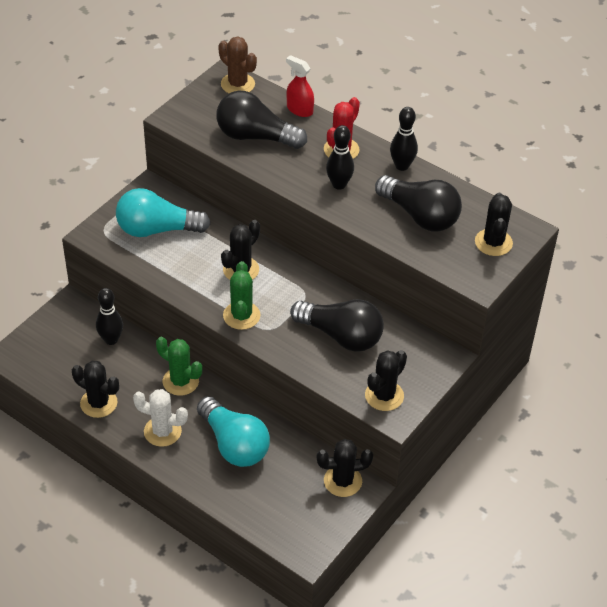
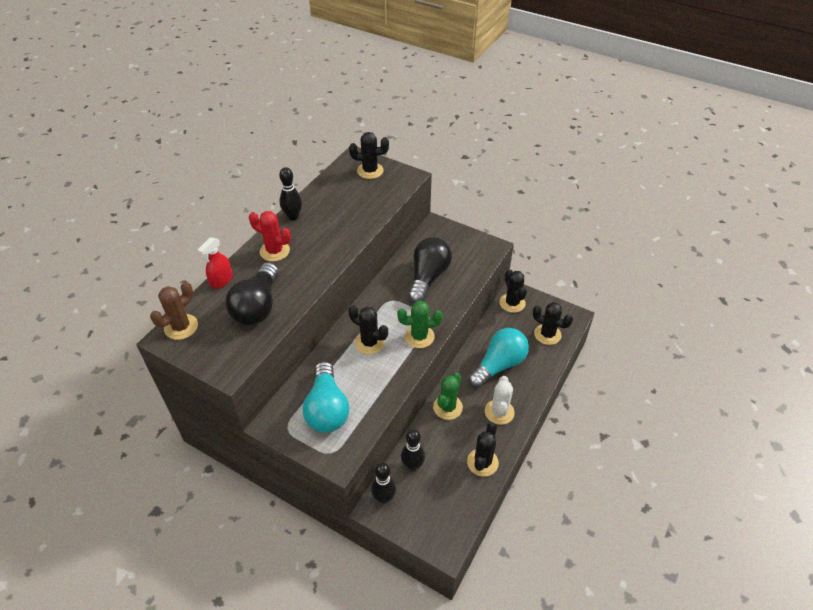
camera: 95 degrees left, 0 degrees up
(339, 184) = (317, 249): black bowling pin -> black bowling pin (384, 498)
(384, 396) = (476, 252): black cactus -> black cactus (547, 334)
(420, 216) = (347, 205): black light bulb -> none

